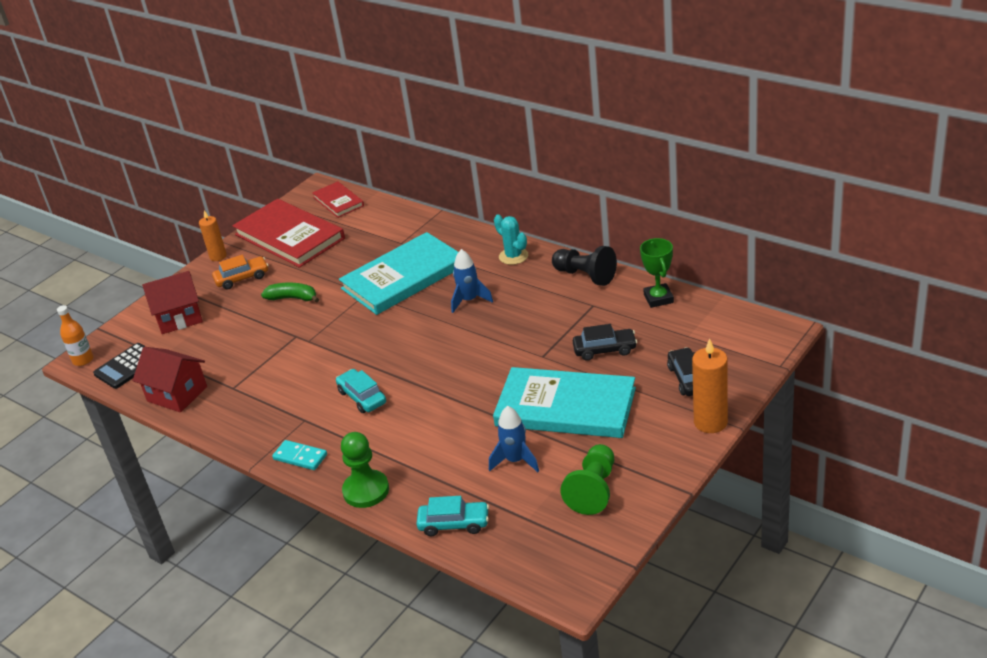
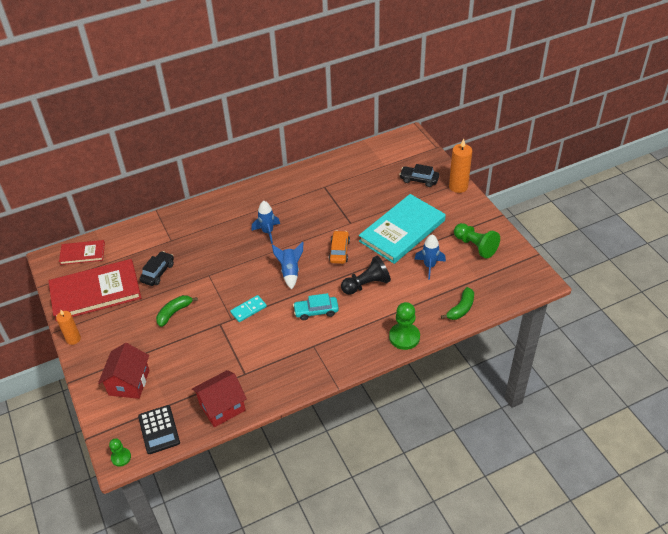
camera: 65 degrees left, 10 degrees up
(83, 360) = (121, 457): orange bottle -> green pawn
(242, 278) = (118, 333): orange car -> orange car (339, 251)
(300, 457) = (348, 359): turquoise domino -> turquoise domino (248, 309)
(403, 277) = (211, 252): turquoise book -> none
(414, 348) = (290, 272): none -> blue rocket
(454, 524) = (461, 308): turquoise car -> green banana
(513, 256) = (243, 198): turquoise cactus -> none
(585, 276) = (294, 179): black pawn -> black pawn (366, 284)
(605, 350) = (368, 198): black car -> black car (158, 272)
(658, 298) = (343, 162): green trophy -> none

